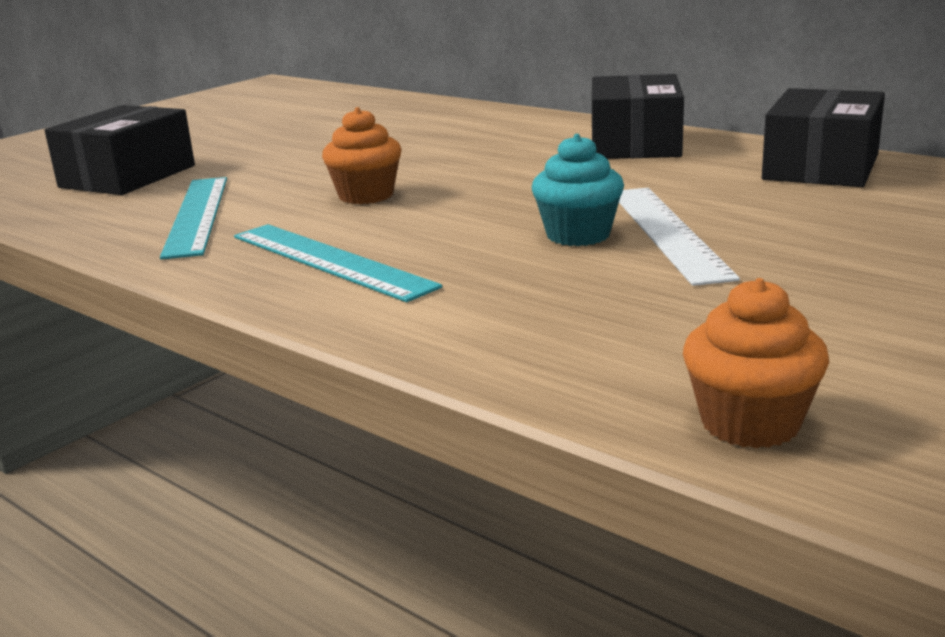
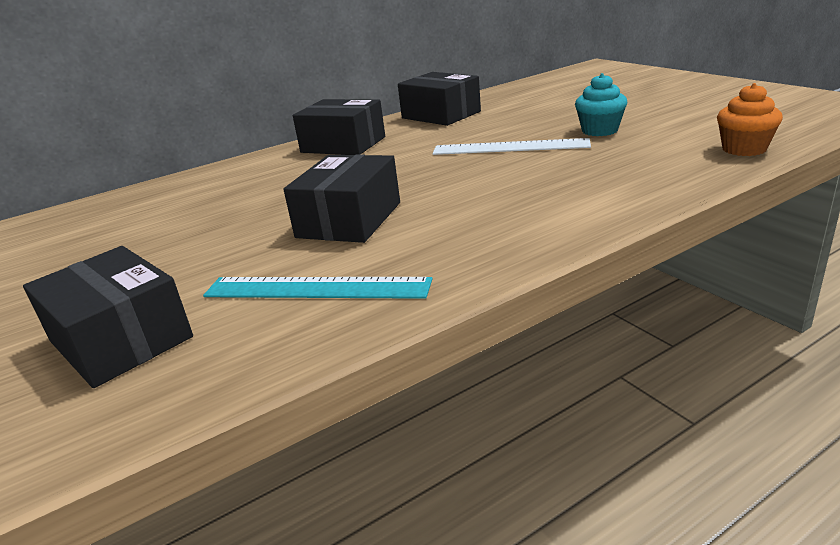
camera: 70 degrees left, 5 degrees up
(330, 261) = (485, 230): turquoise ruler -> none
(366, 195) = (349, 220): orange cupcake -> black box
(578, 235) = (497, 165): turquoise cupcake -> turquoise cupcake (599, 130)

